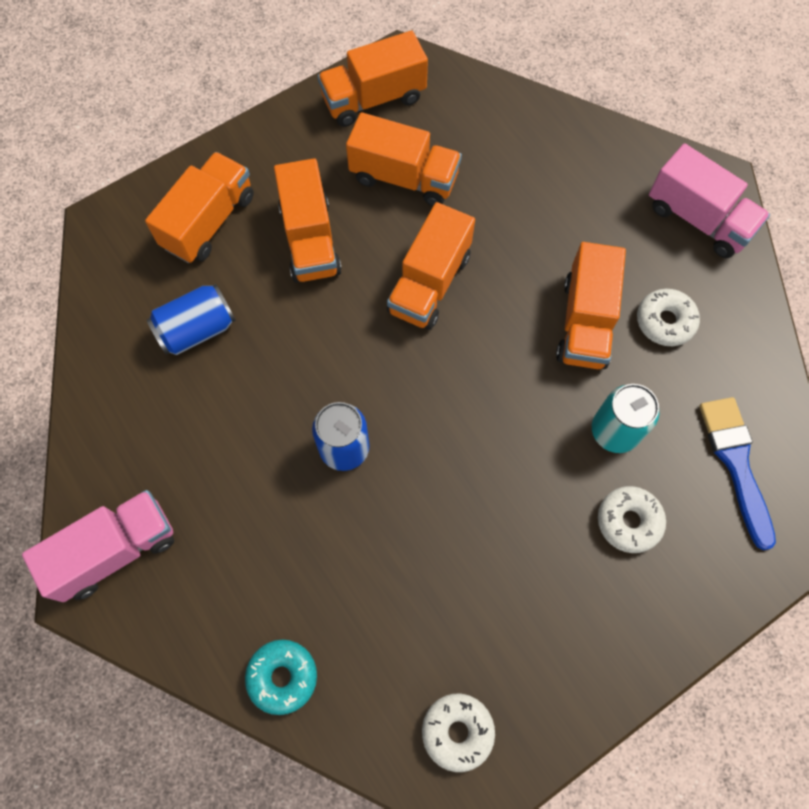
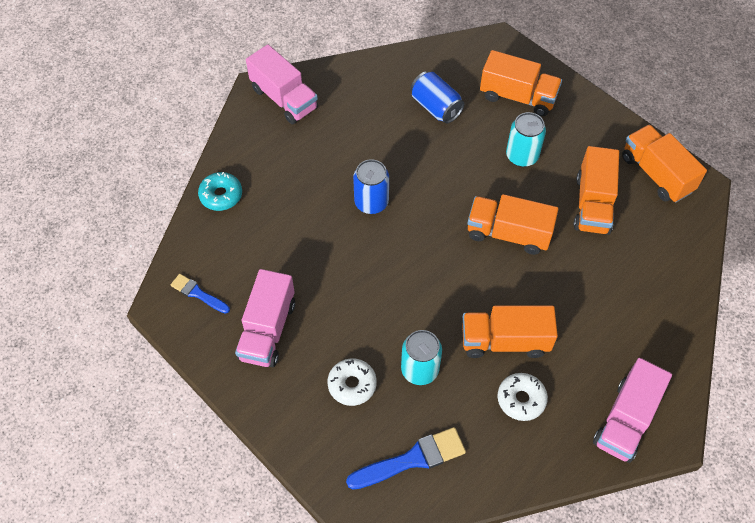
camera: 80 degrees right, 10 degrees down
(310, 239) = (522, 156): orange truck -> turquoise can
(457, 731) = (198, 293): white donut -> blue brush
(533, 628) = (268, 330): none -> pink truck

